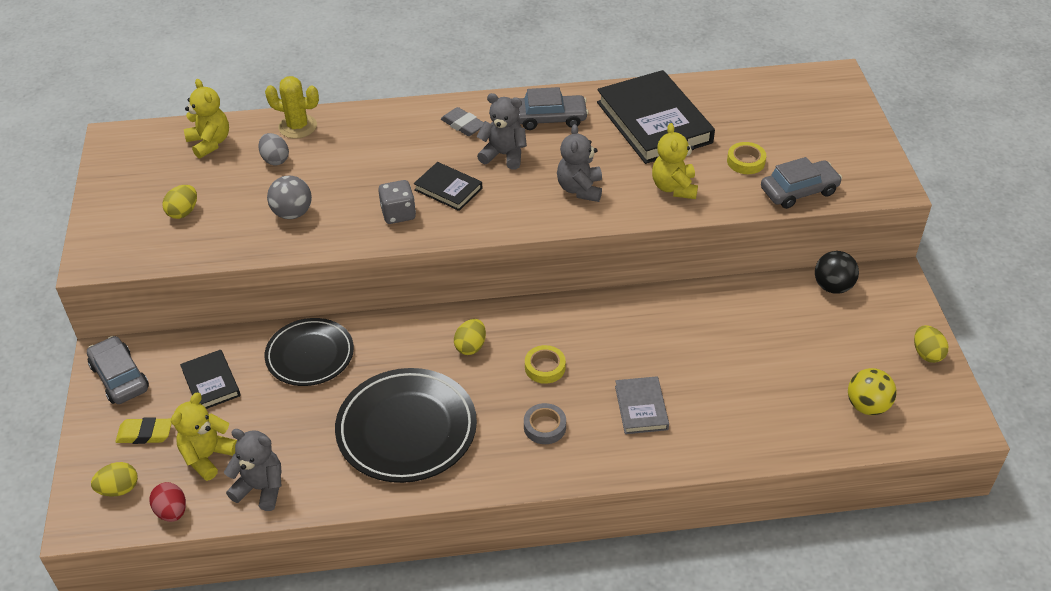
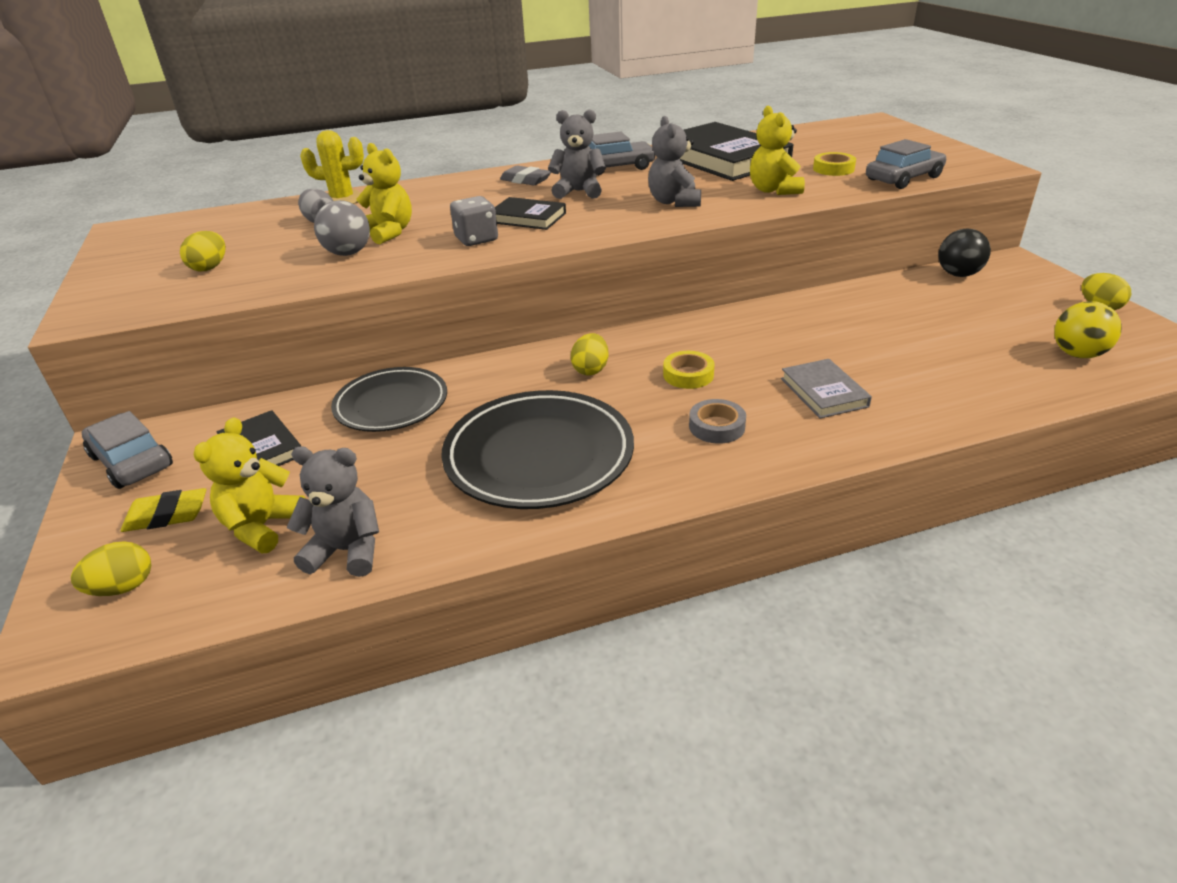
camera: 10 degrees left, 10 degrees down
(172, 511) = (209, 602): red egg -> none
(210, 143) = (241, 220): yellow teddy bear -> yellow teddy bear (388, 233)

